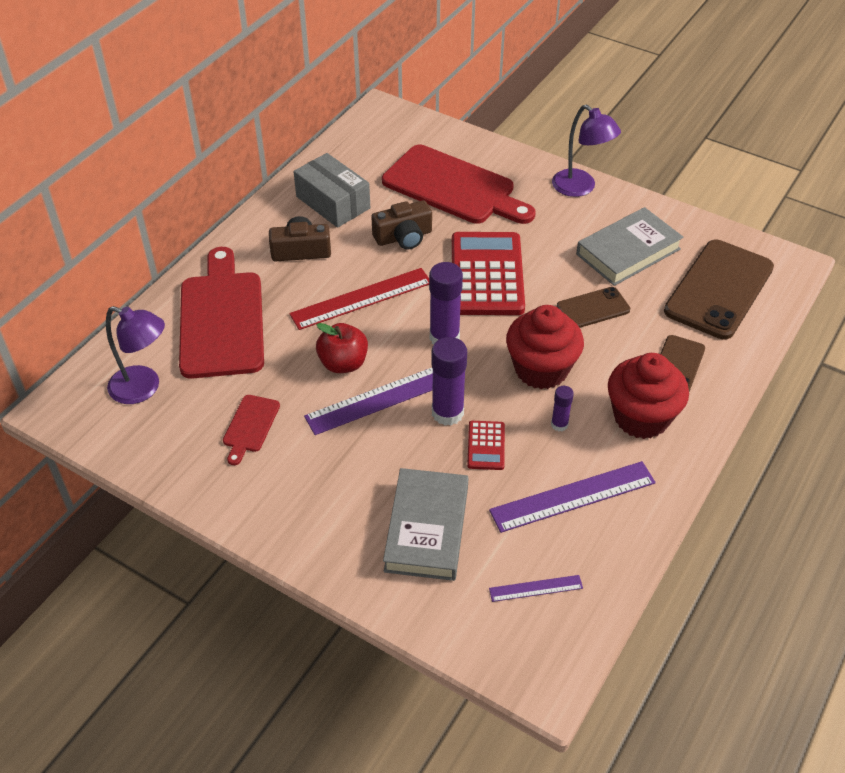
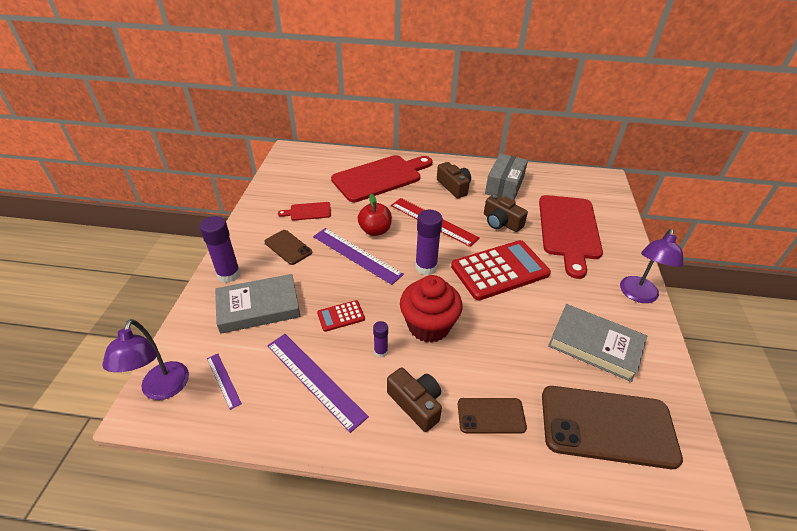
camera: 65 degrees right, 5 degrees down
(144, 388) = (316, 170): purple lamp -> purple lamp (162, 389)
(447, 413) = (360, 288): purple glue stick -> purple glue stick (229, 274)
(593, 308) = (513, 339): brown phone -> brown phone (288, 247)
(641, 417) = (416, 404): red cupcake -> brown camera

